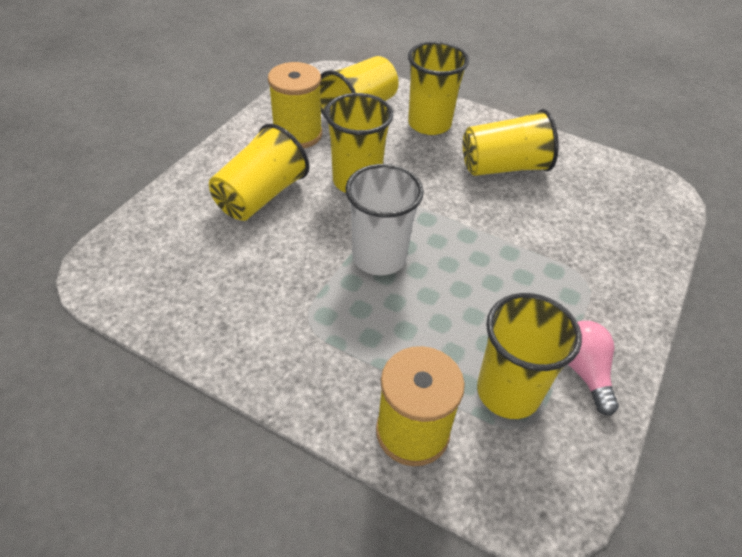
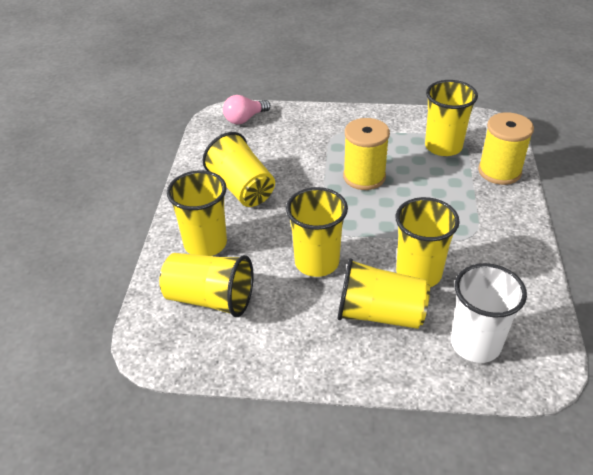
camera: 110 degrees left, 5 degrees down
(287, 245) = (418, 273): none -> yellow cup
(297, 134) = (277, 328): yellow spool -> yellow spool (364, 177)
(379, 257) = (389, 222): white cup -> white cup (475, 344)
(584, 371) = (405, 125): pink light bulb -> pink light bulb (245, 119)

